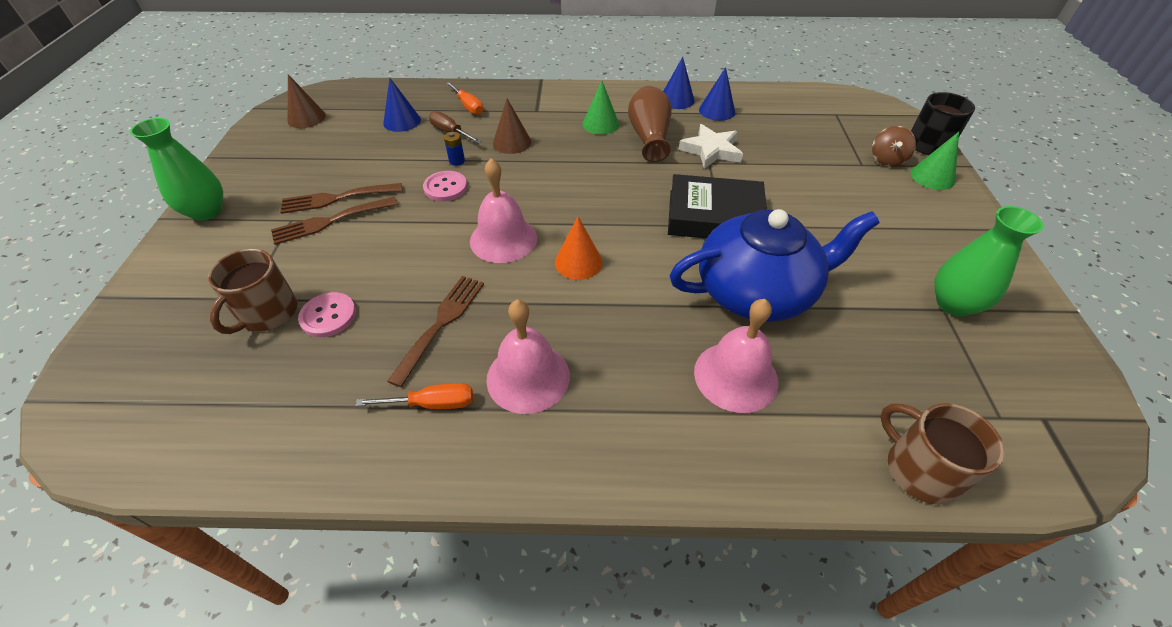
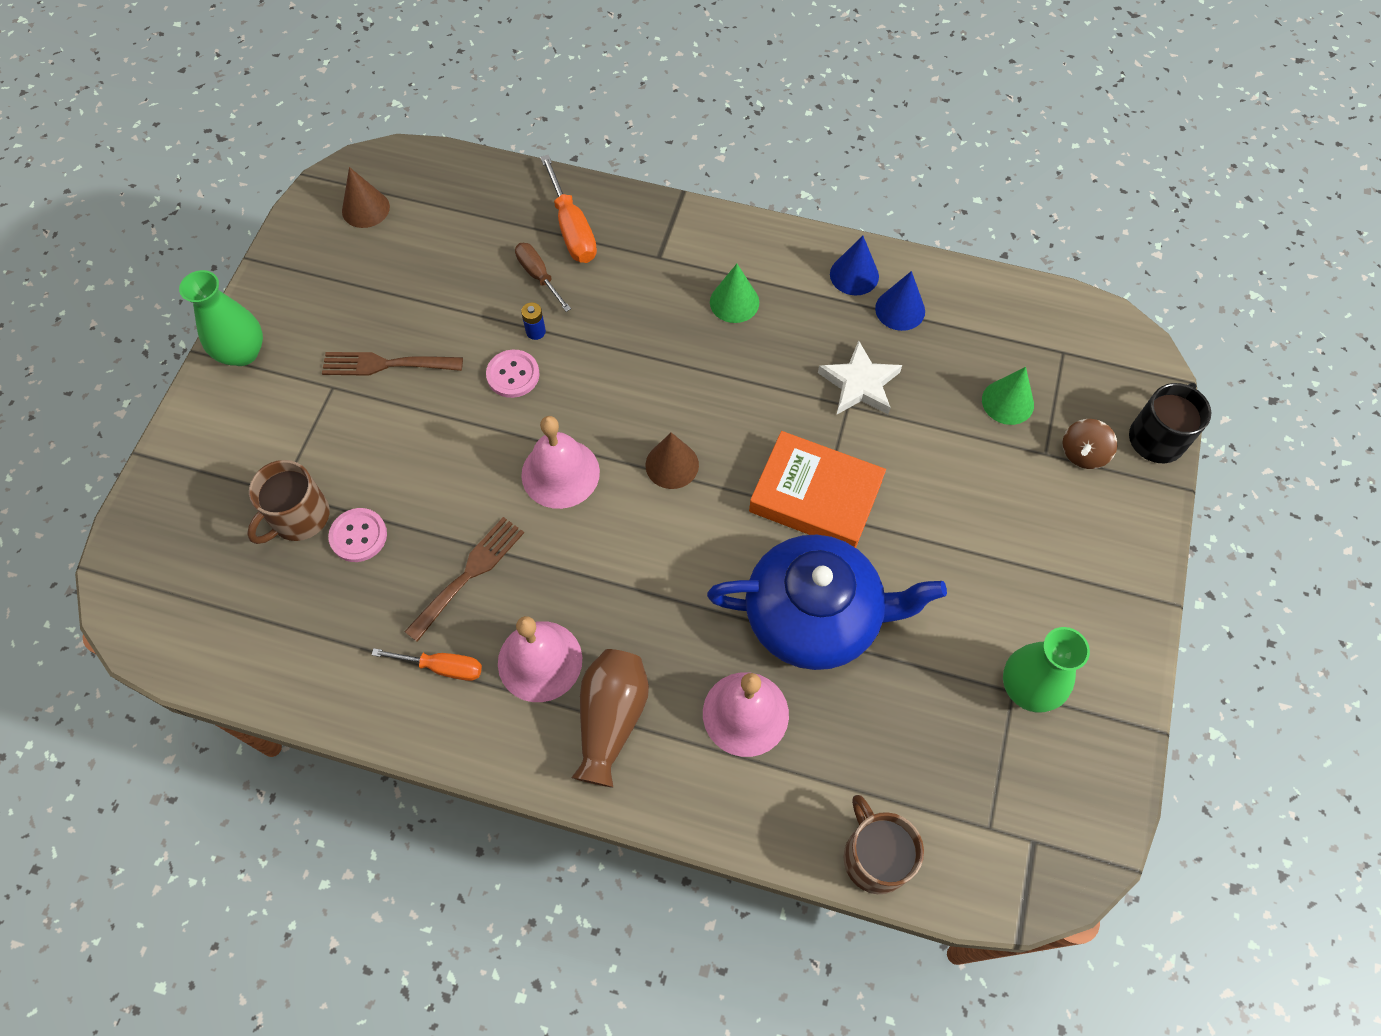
camera: 15 degrees right, 15 degrees up
(330, 221) = (375, 400): brown fork -> none
(402, 121) = (482, 241): blue cone -> none
(468, 106) = (572, 228): orange screwdriver -> orange screwdriver, size x1.50
(512, 142) = (611, 312): brown cone -> brown cone (672, 465)
(578, 262) = (634, 527): orange cone -> none
(649, 137) = (789, 341): brown vase -> brown vase (611, 719)
(714, 216) = (815, 496): black book -> orange book
(932, 177) = (1125, 497): green cone -> green cone (1007, 402)

